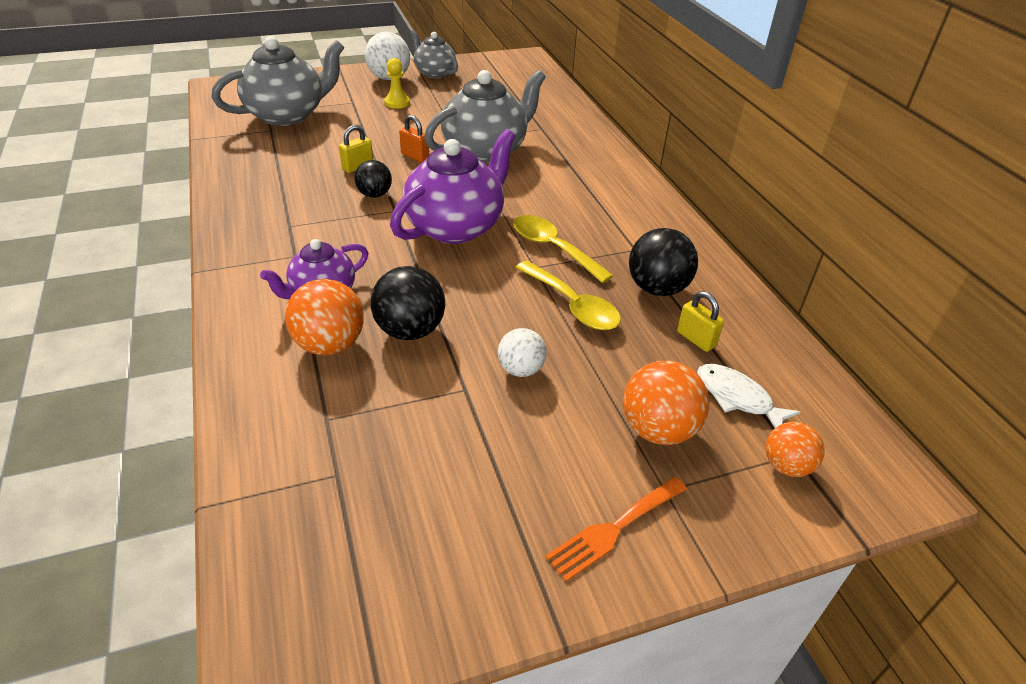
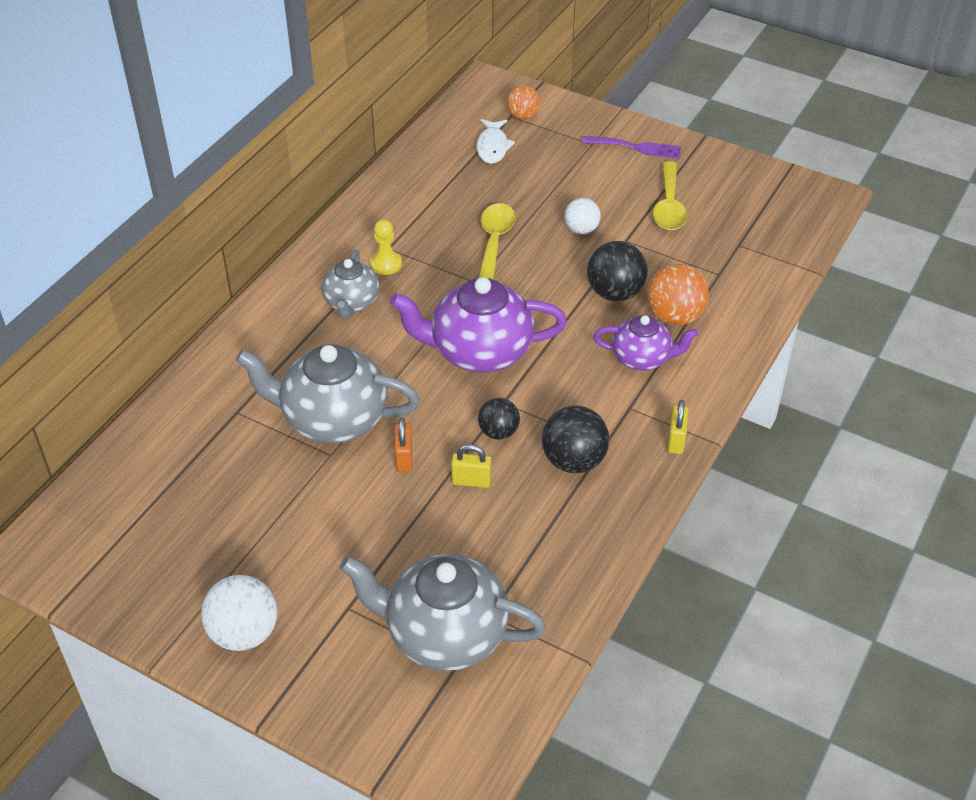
camera: 130 degrees left, 5 degrees up
(397, 103) = (305, 567): yellow pawn -> yellow pawn (386, 264)
(434, 73) = (180, 602): grey teapot -> grey teapot (351, 303)
(553, 248) = (441, 286): yellow spoon -> yellow spoon (669, 206)
(613, 529) = (636, 147): orange fork -> purple fork
(657, 288) = (426, 217): black ball -> black ball (573, 461)
(658, 430) = (556, 162): orange ball -> none
(696, 339) = (459, 180): yellow padlock -> yellow padlock (676, 440)

